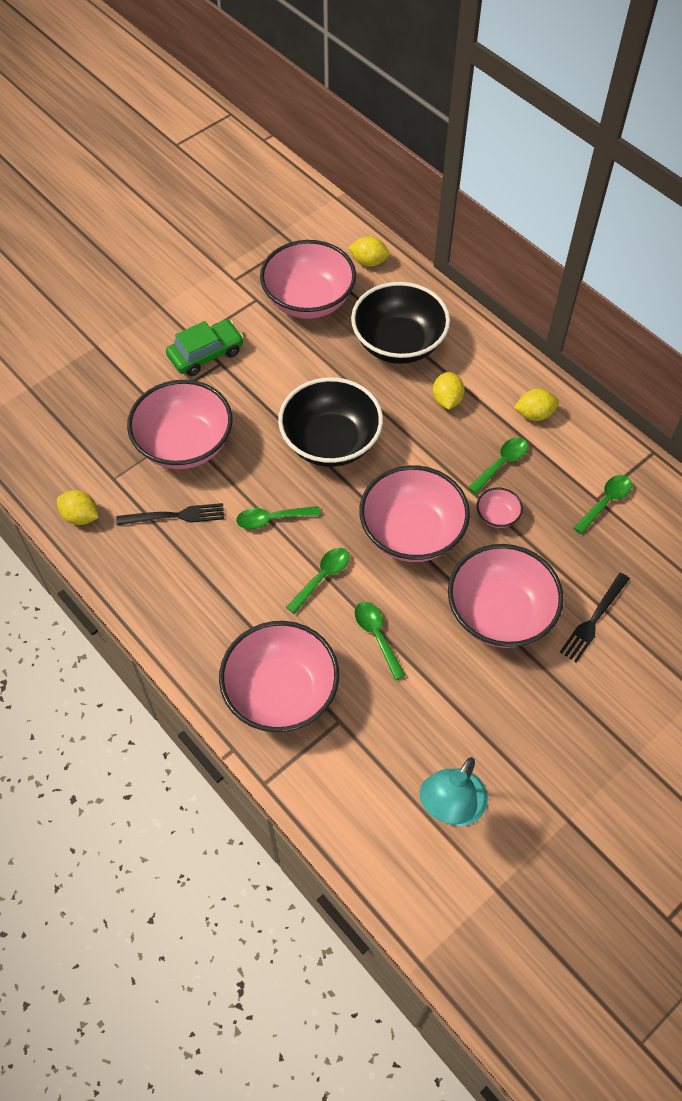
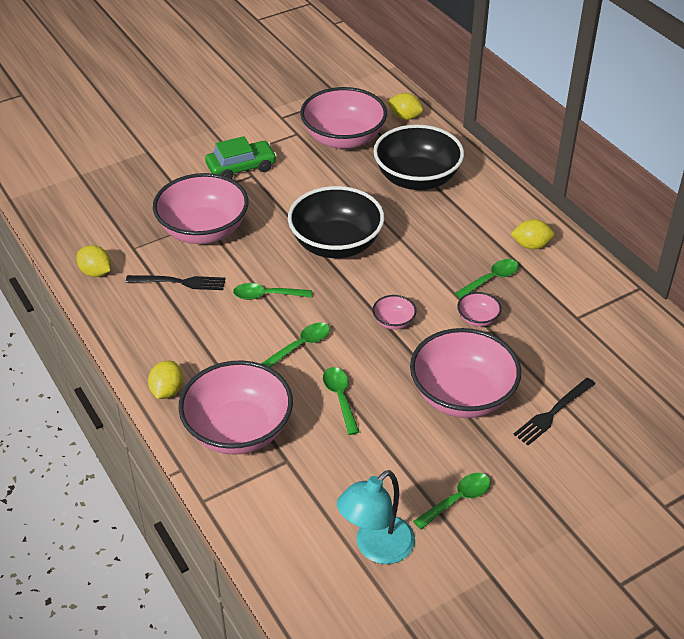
camera: 10 degrees right, 15 degrees down
(412, 532) = (393, 322): pink bowl -> pink bowl, size x0.43
(447, 400) = (451, 225): yellow lemon -> yellow lemon (167, 391)
(605, 502) = (585, 321): green spoon -> green spoon (457, 500)

